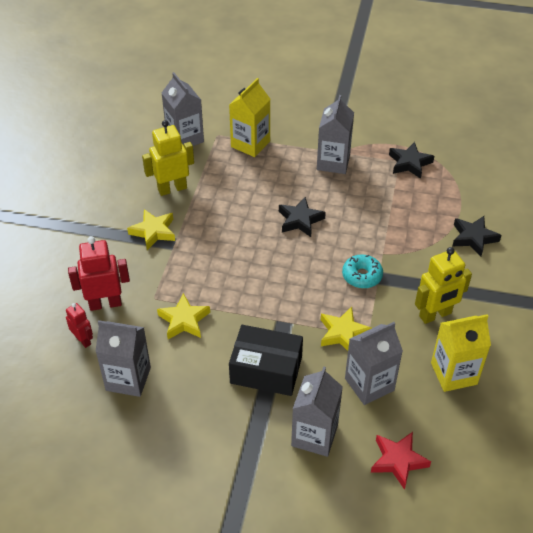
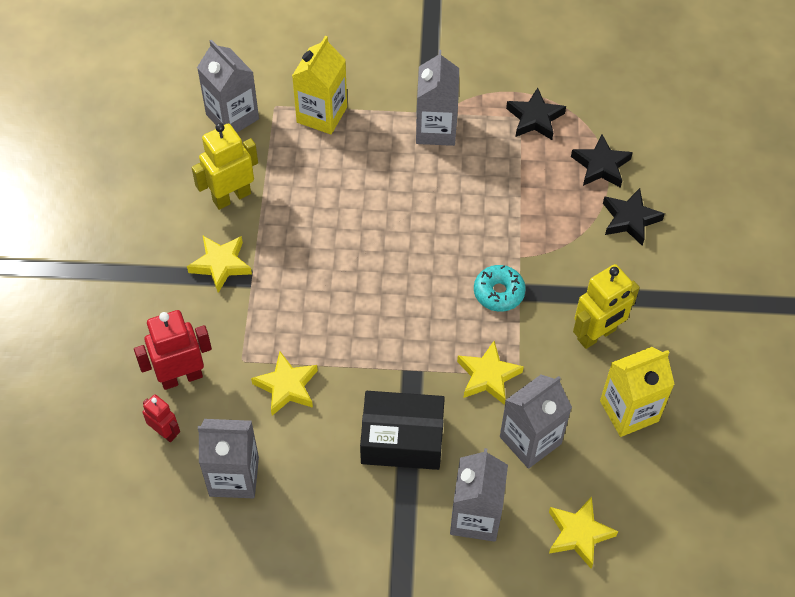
camera: 10 degrees left, 10 degrees up
(300, 220) = (407, 222): black star -> black star (601, 166)
(398, 461) = (579, 534): red star -> yellow star

